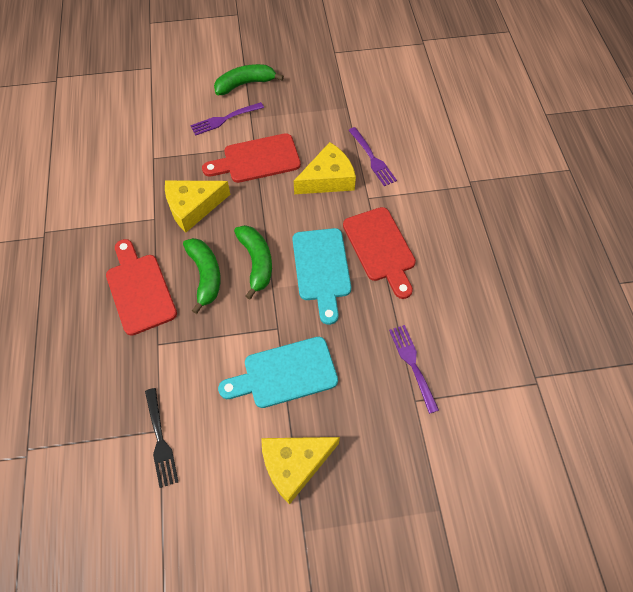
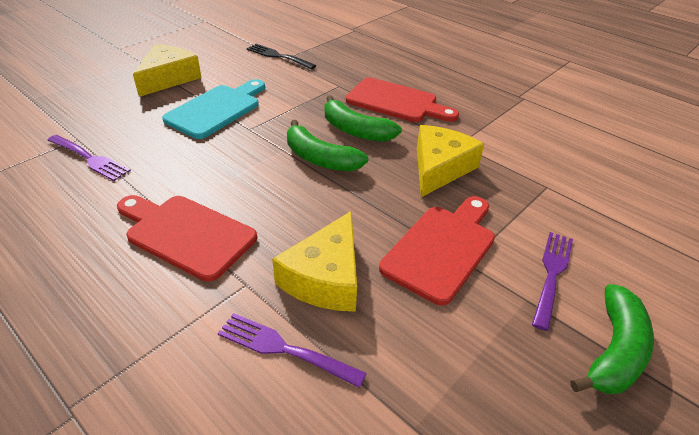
camera: 140 degrees right, 20 degrees down
(322, 269) = (245, 184): turquoise cutting board -> none

